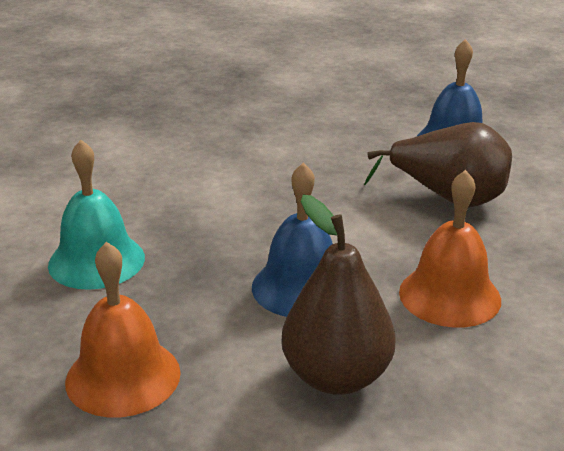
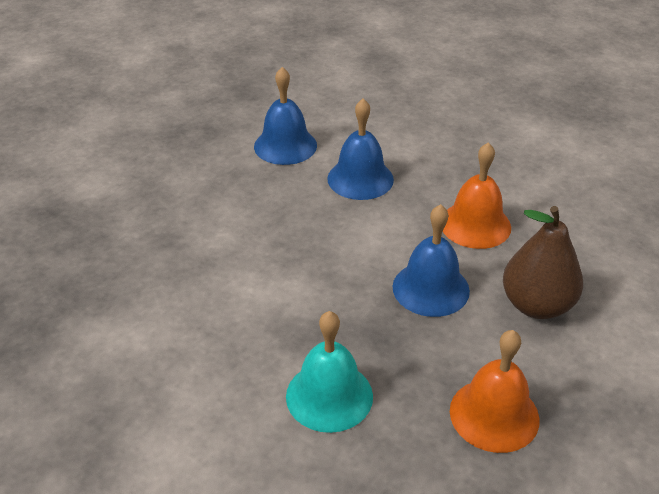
camera: 65 degrees left, 10 degrees up
(448, 198) = (360, 179): brown pear -> blue bell

